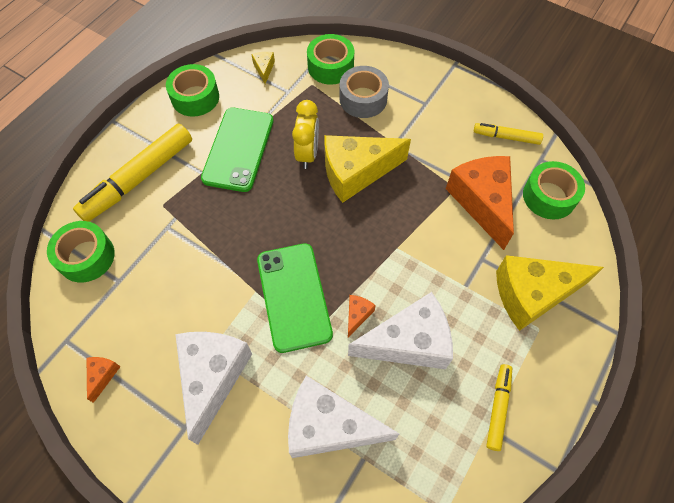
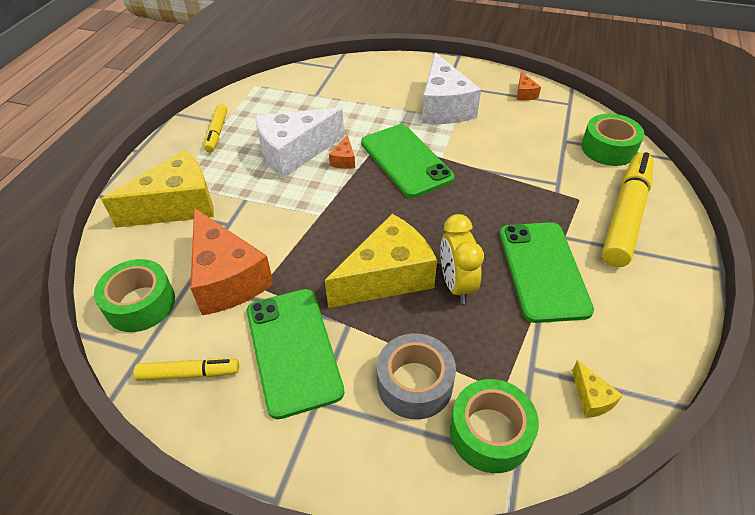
camera: 165 degrees right, 15 degrees down
(195, 97) = (650, 324): green tape -> none
(329, 426) = (345, 102): white cheese -> none
(436, 136) = (293, 350): none -> green phone

